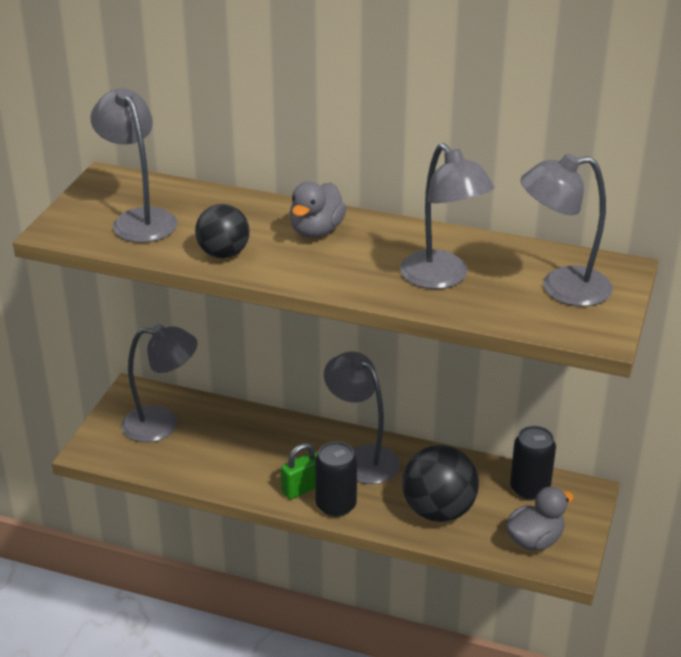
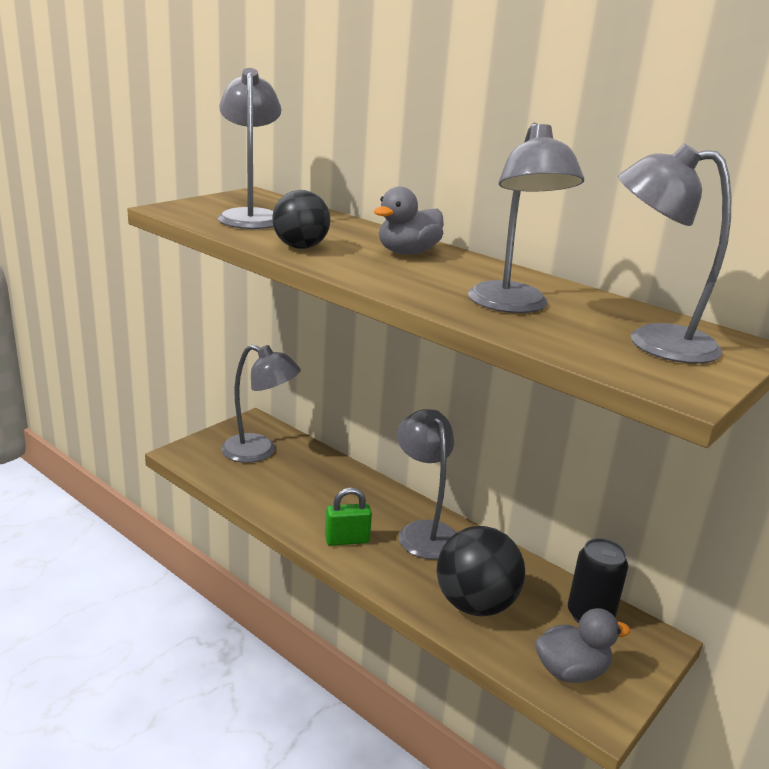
camera: 20 degrees right, 10 degrees down
(336, 505) = (370, 565): black can -> none

